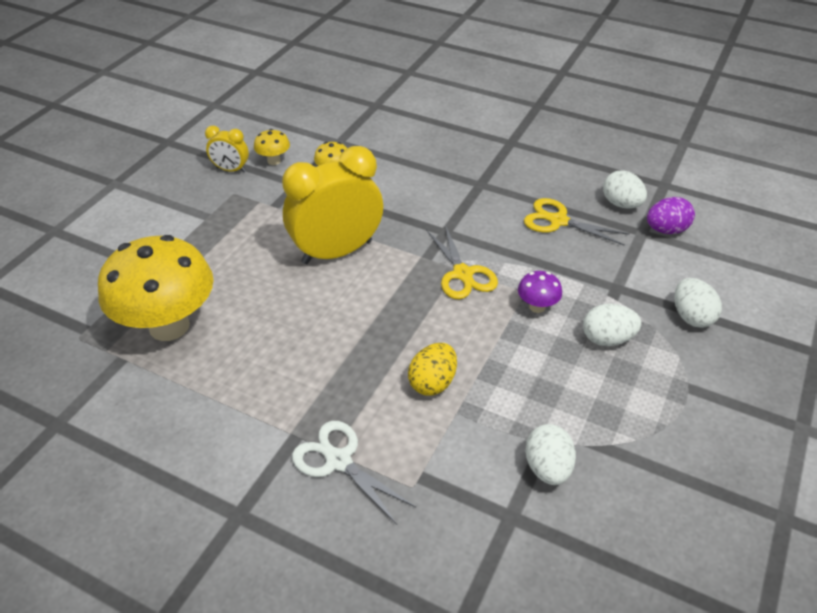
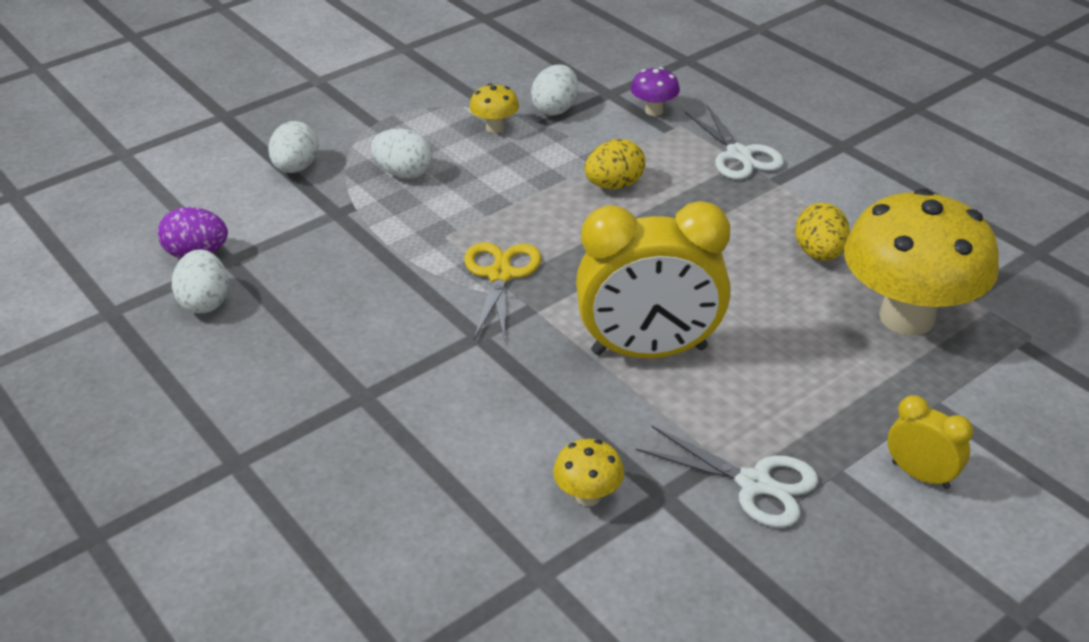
camera: 155 degrees left, 5 degrees down
(231, 170) = (778, 570): yellow clock -> yellow clock (920, 475)
(241, 363) = (819, 253): none -> yellow egg
(251, 200) = (755, 484): none -> white scissors
(274, 161) = (688, 565): yellow mushroom -> yellow mushroom (495, 128)
(537, 307) = (445, 218): purple mushroom -> purple mushroom (654, 111)
(558, 221) = (314, 304): yellow scissors -> none

